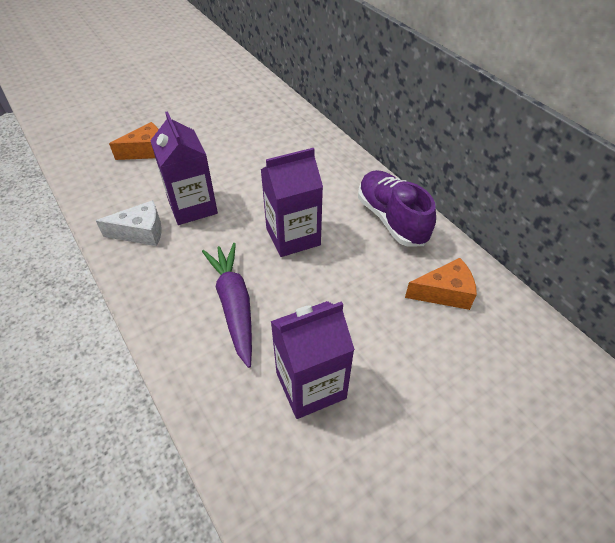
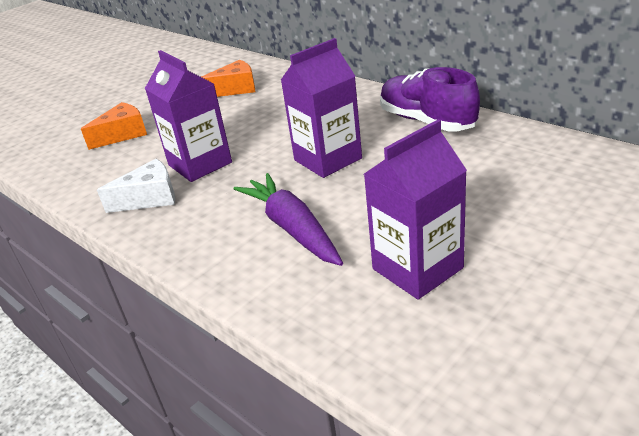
camera: 10 degrees left, 15 degrees down
(444, 293) = (516, 160): orange cheese -> orange cheese (235, 89)

